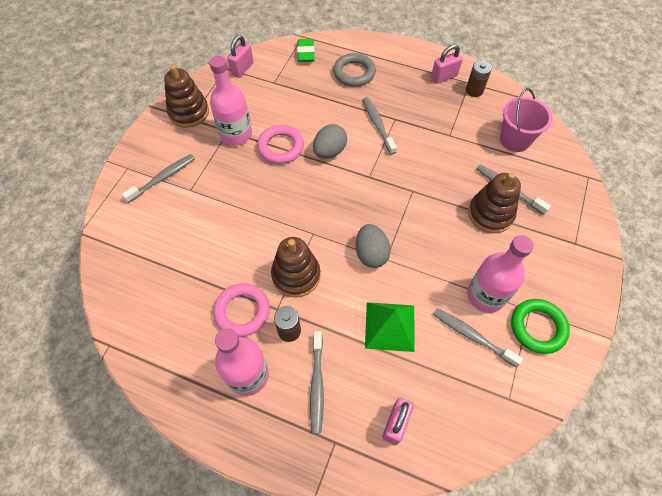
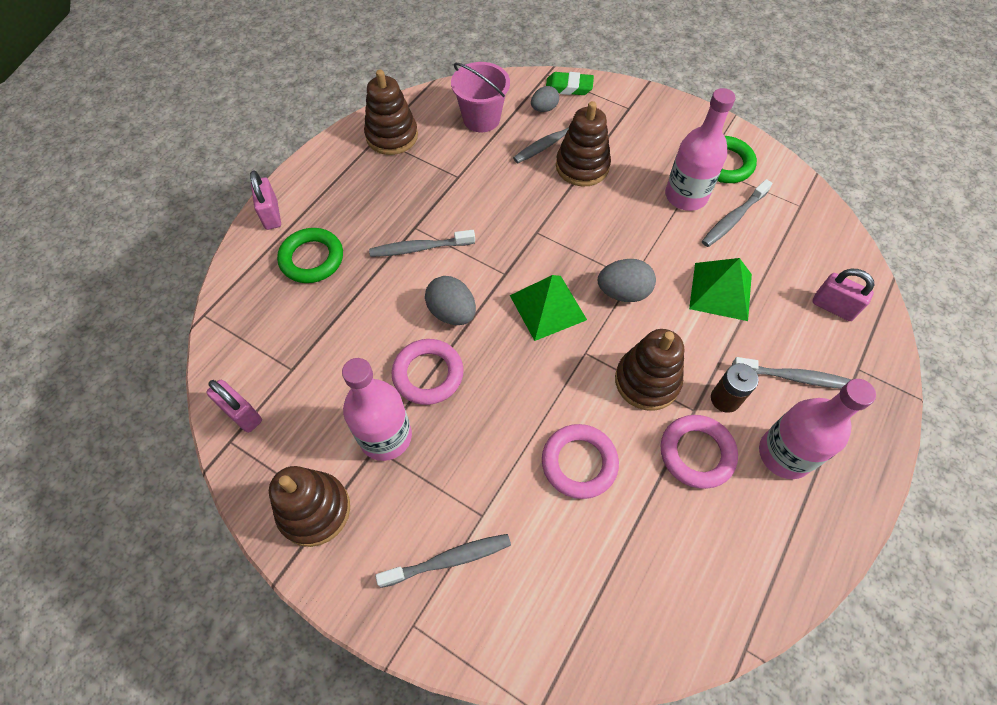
camera: 80 degrees left, 0 degrees up
(163, 178) = (449, 560): grey toothbrush -> grey toothbrush turned 105 degrees clockwise
(228, 238) = (579, 463): none -> pink ring
(306, 53) = (243, 315): green eraser -> green eraser (569, 87)
(346, 206) = (548, 307): none -> green pyramid
(354, 73) = (312, 259): grey ring -> green ring
(444, 77) = (357, 160): pink padlock -> pink padlock (271, 215)
(474, 90) = (392, 136): brown battery -> brown stacking toy
(545, 180) = (544, 109): none -> grey egg

